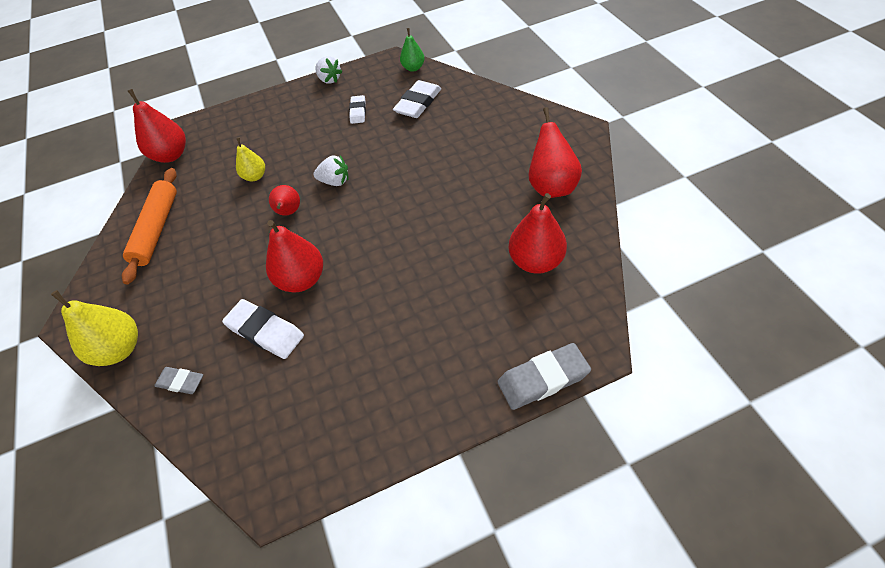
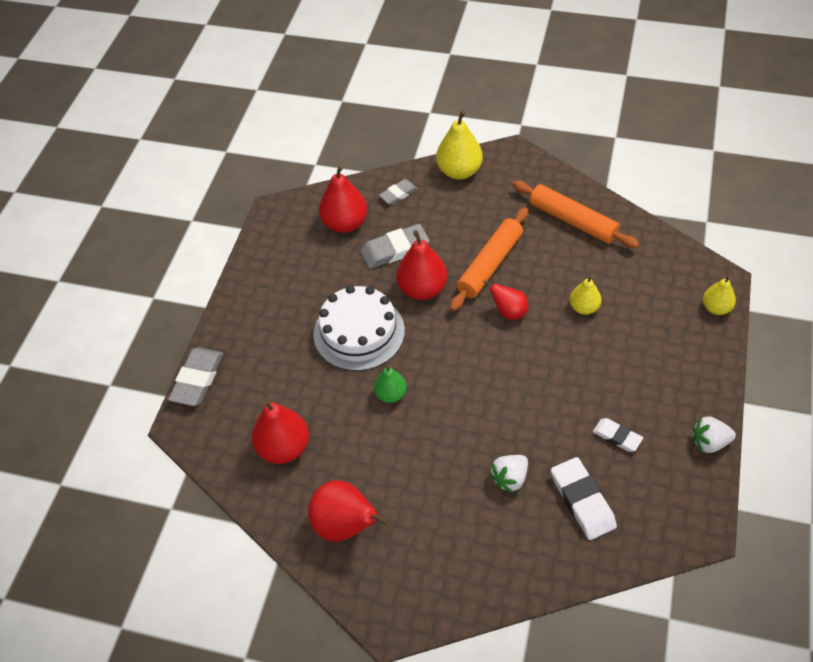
camera: 125 degrees right, 0 degrees up
(171, 155) = (678, 258): red pear -> red pear (345, 224)
(212, 120) = (716, 308): none -> yellow pear
(242, 252) = (490, 265): none -> orange rolling pin
(265, 332) = (395, 249): white eraser -> grey eraser
(335, 181) = (519, 362): white strawberry -> white strawberry (509, 478)
(384, 292) = (359, 332): none -> white cake
(413, 68) = (661, 540): green pear -> green pear (391, 394)

